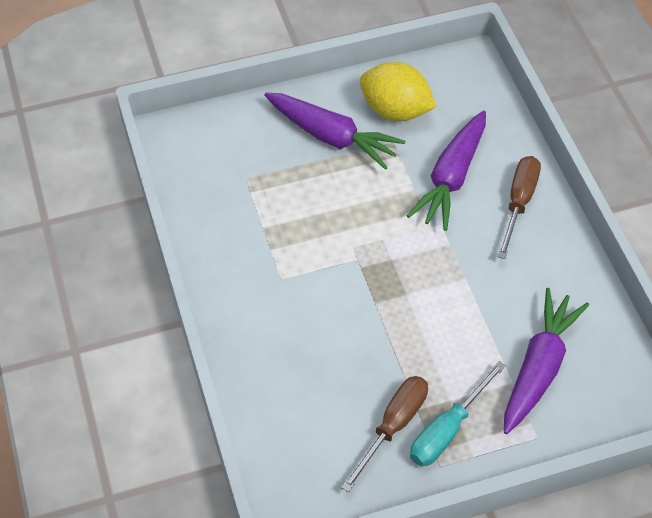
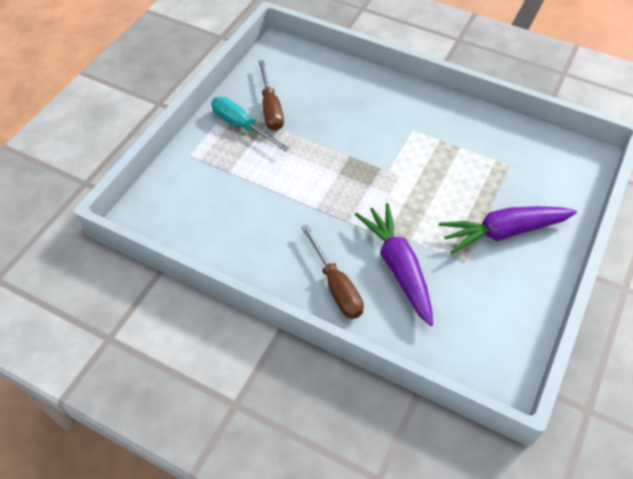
camera: 135 degrees right, 0 degrees up
(395, 111) = (494, 287): yellow lemon -> none
(447, 430) = (241, 126): turquoise screwdriver -> turquoise screwdriver turned 45 degrees counterclockwise
(539, 367) = (221, 191): purple carrot -> none

